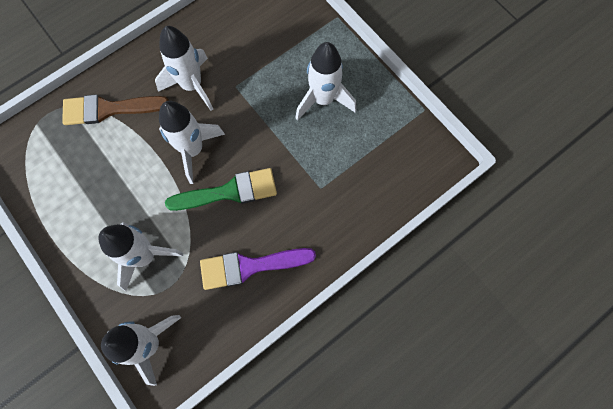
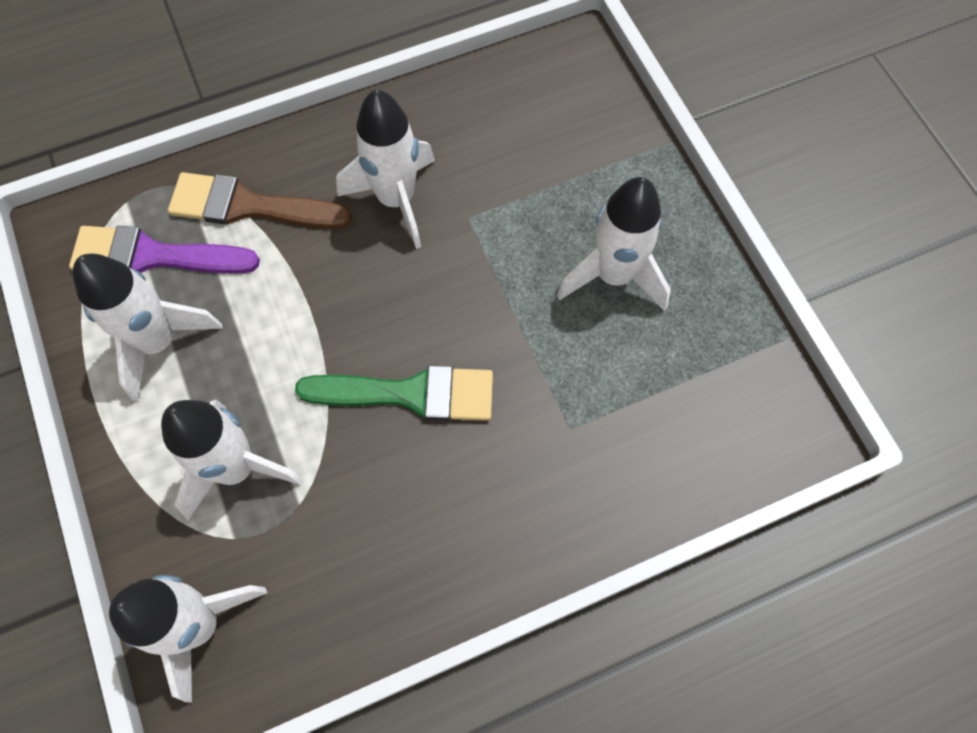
camera: 15 degrees right, 5 degrees down
(193, 150) = (368, 307): white rocket -> white rocket (159, 342)
(250, 266) = (410, 534): purple brush -> purple brush (153, 256)

